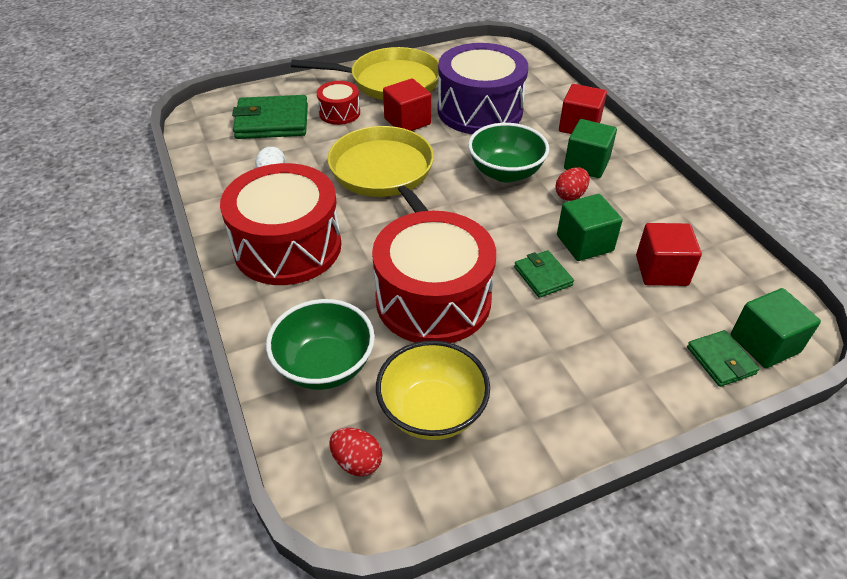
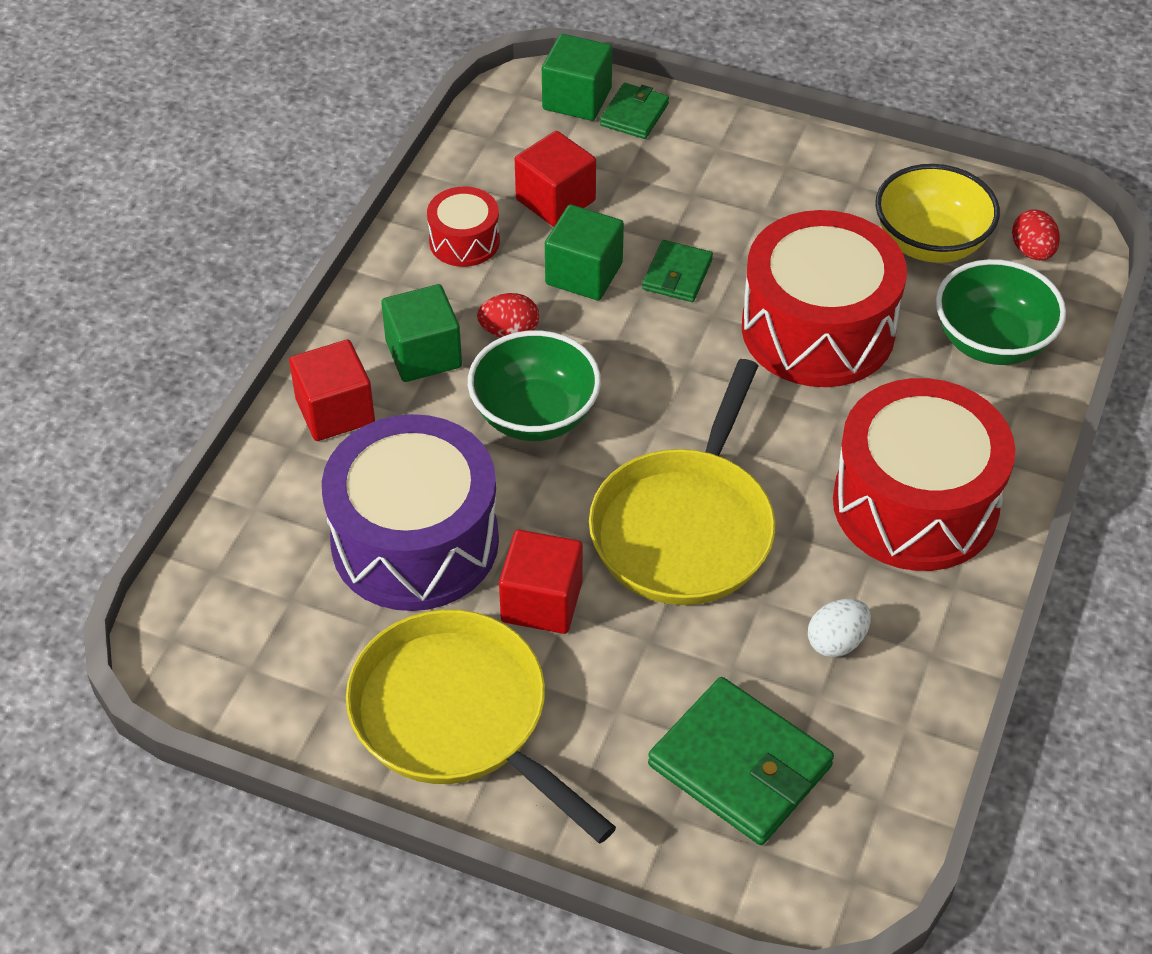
camera: 135 degrees left, 5 degrees up
(339, 113) = (617, 702): red drum -> red drum (464, 241)

